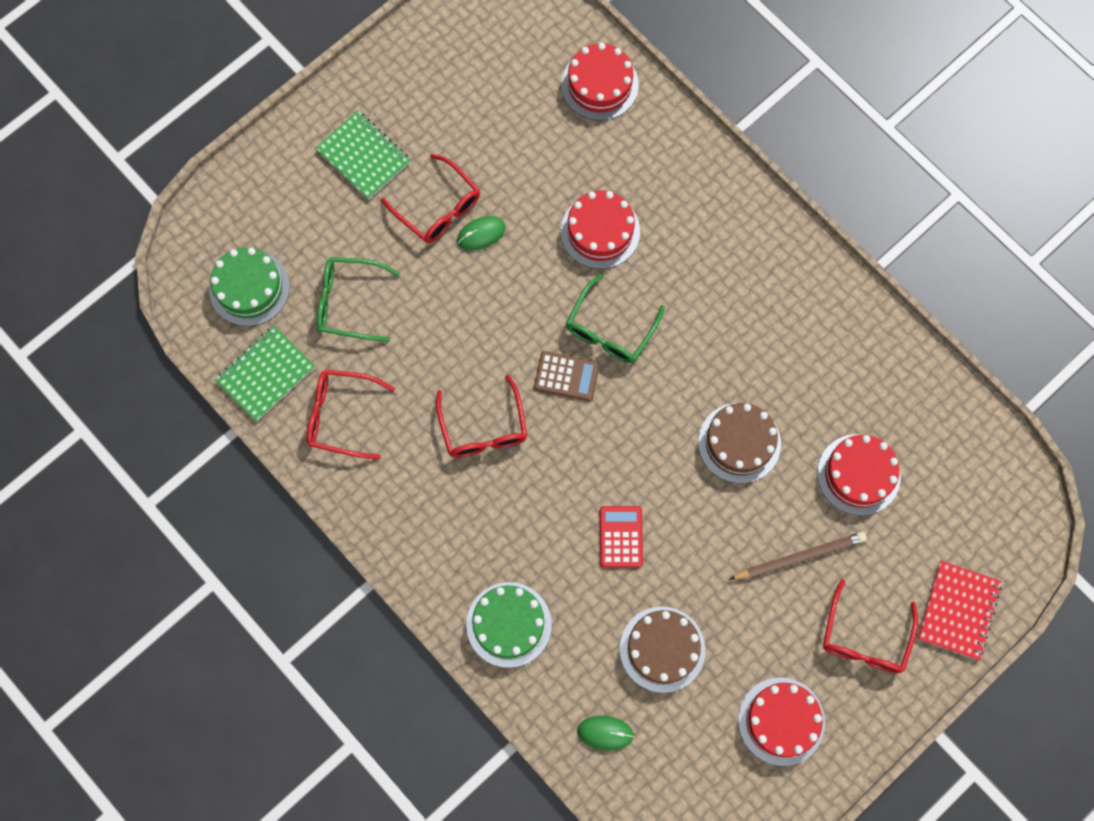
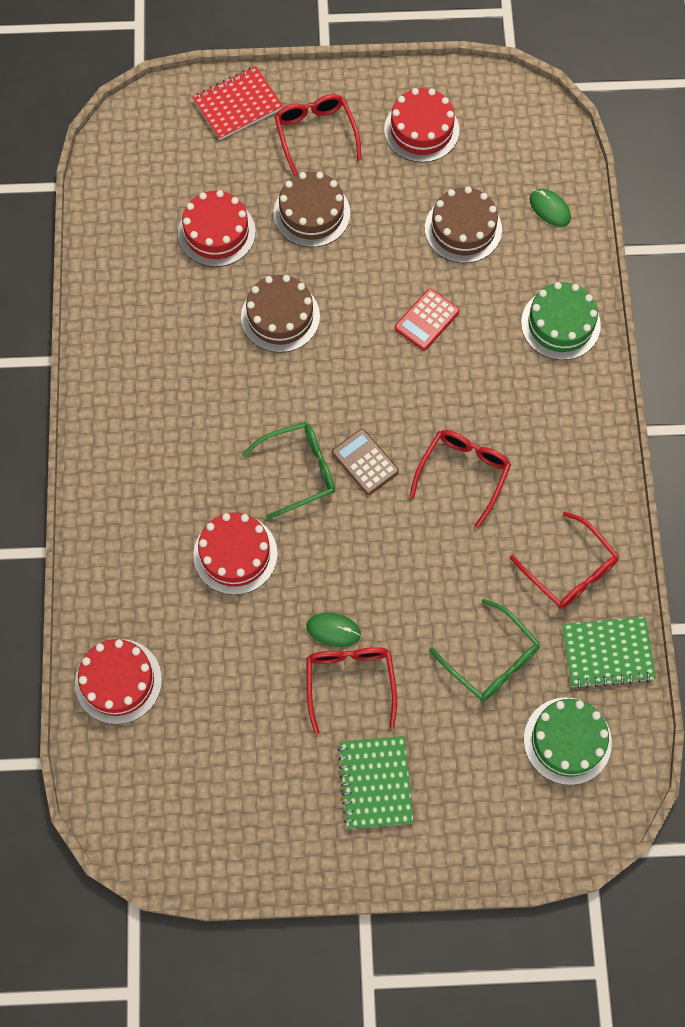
camera: 140 degrees left, 5 degrees down
(799, 557) = (311, 213): brown pencil -> brown cake
(865, 637) = (316, 135): red glasses -> red glasses turned 75 degrees counterclockwise

